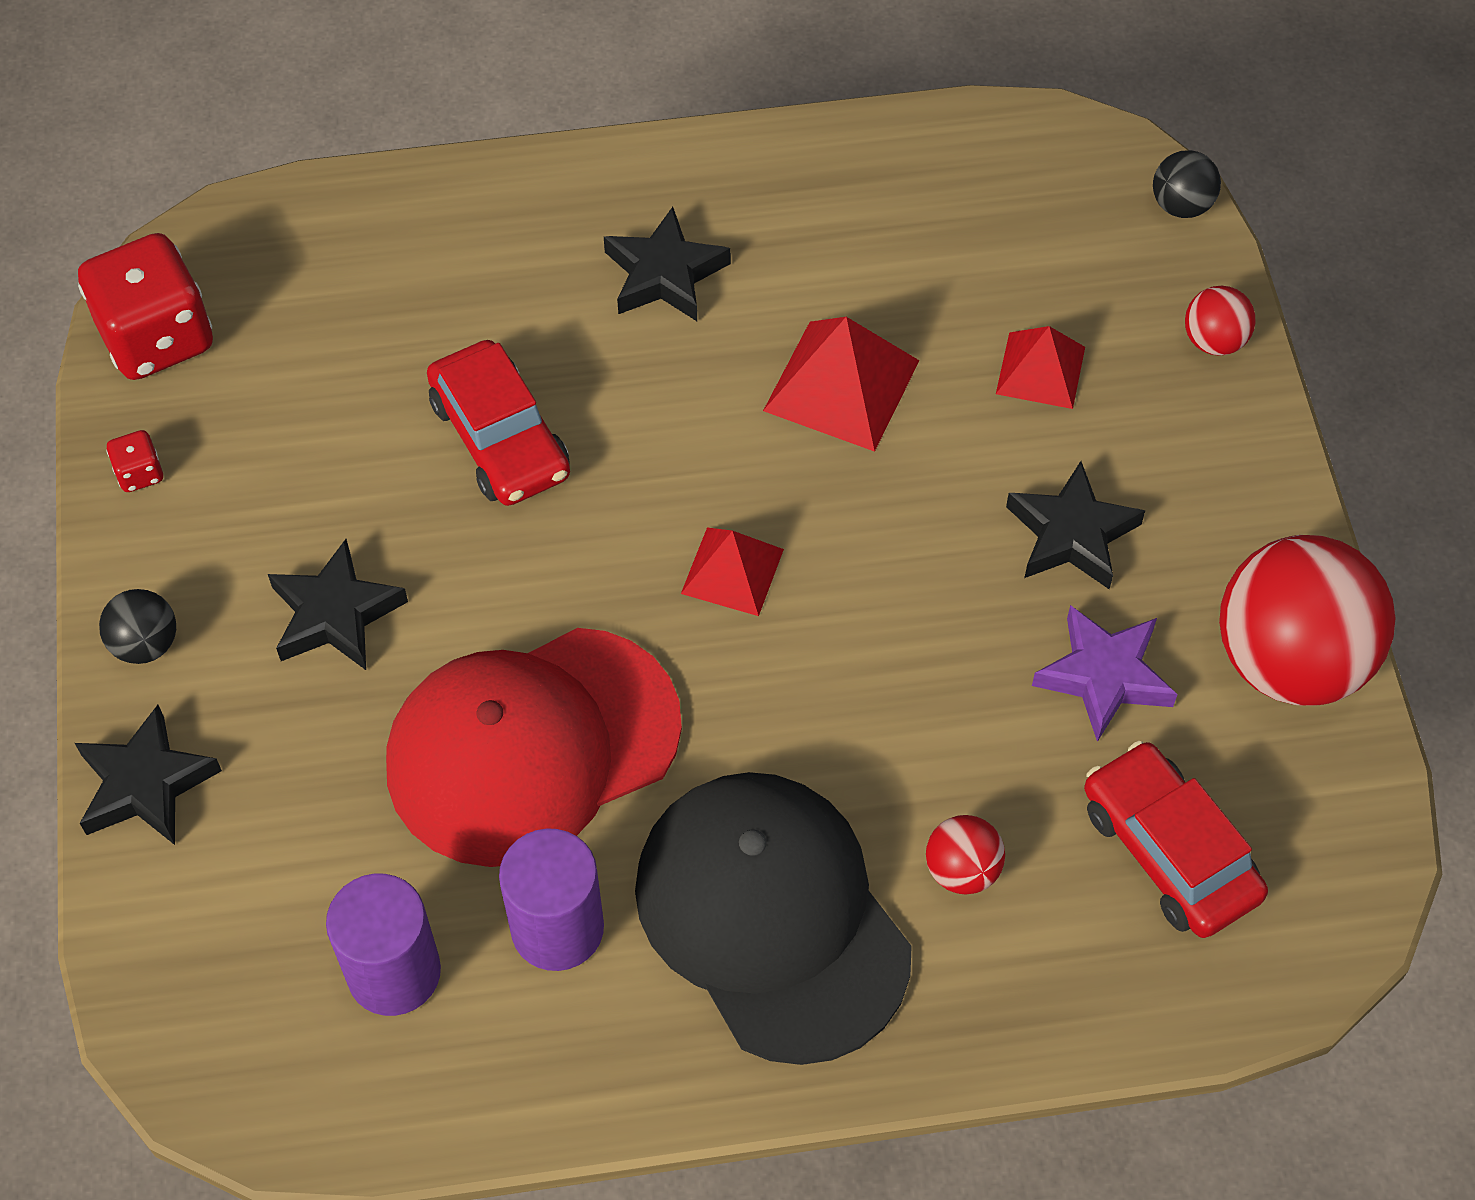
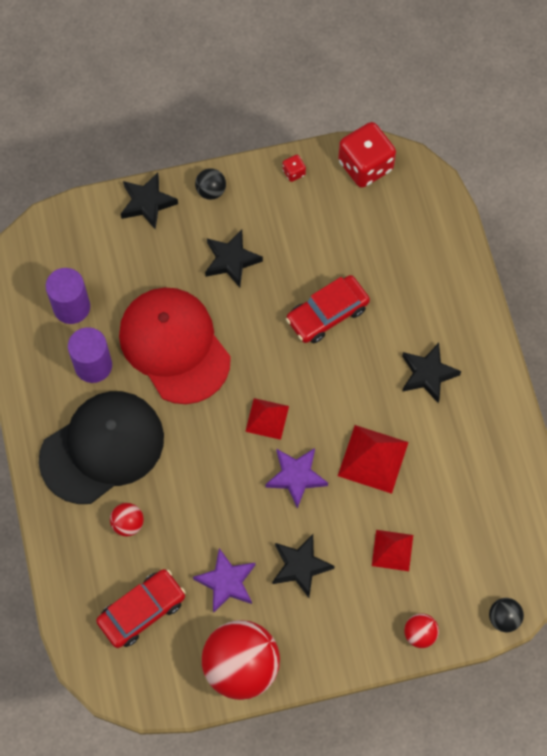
camera: 85 degrees right, 10 degrees up
(871, 526) = (296, 477): none -> purple star

